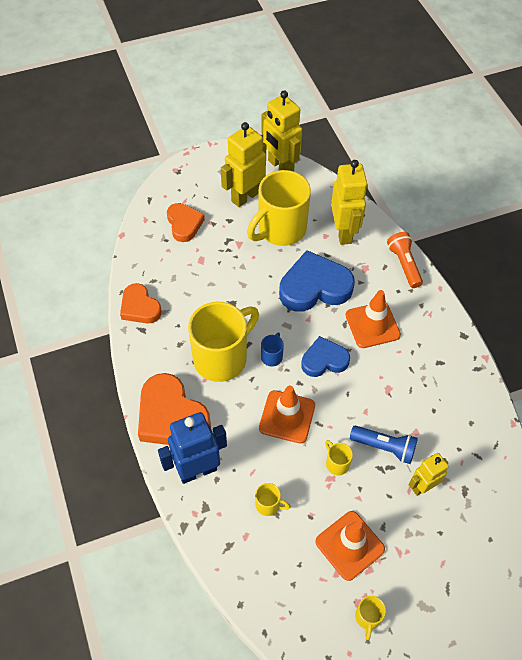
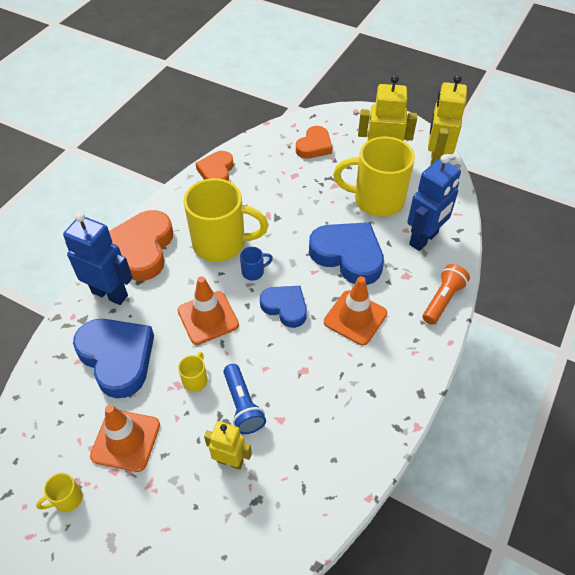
camera: 50 degrees right, 5 degrees down
(268, 505) = (117, 358): yellow mug -> blue heart
(344, 232) = (424, 239): yellow robot -> blue robot

